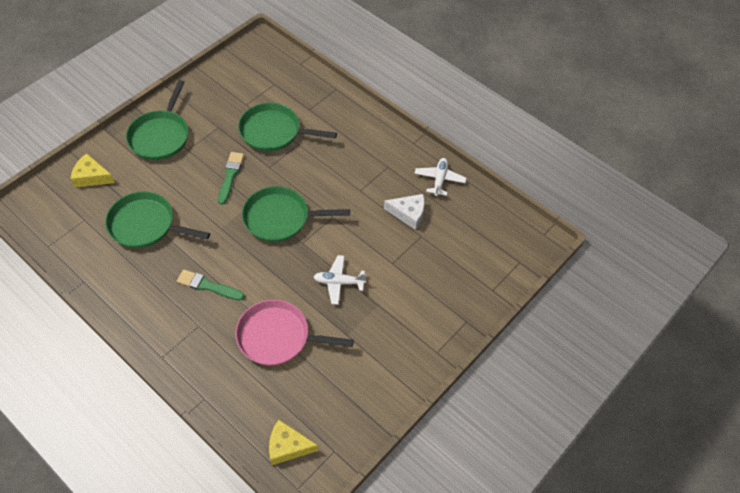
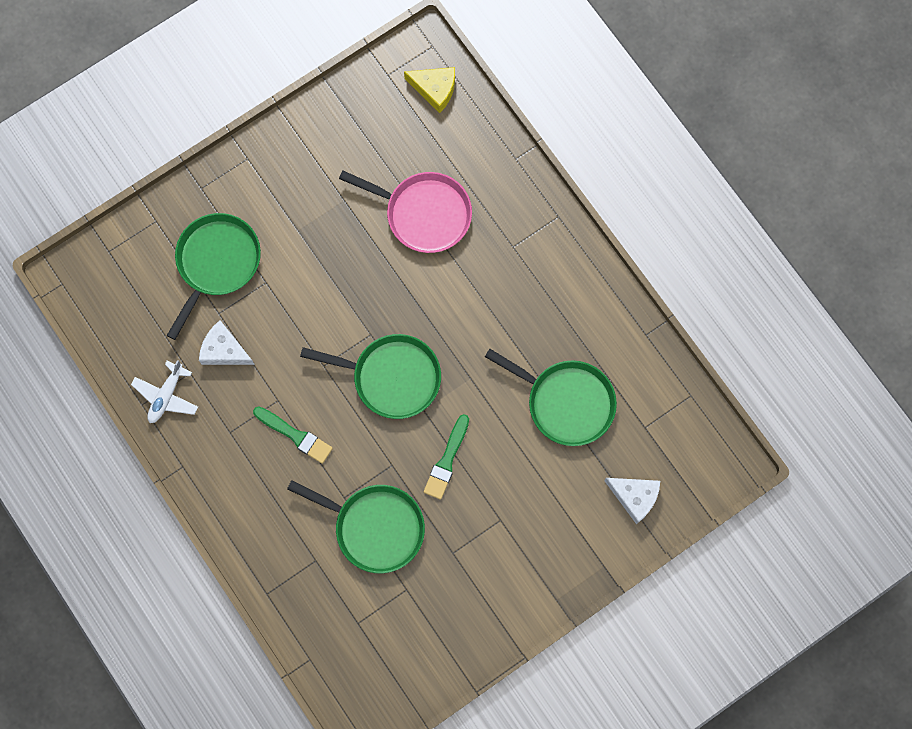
camera: 165 degrees left, 20 degrees up
(91, 177) = (634, 497): yellow cheese -> white cheese
(160, 136) = (536, 552): green pan -> green pan (216, 262)
(208, 286) = (496, 297): green brush -> green brush (295, 435)
(339, 282) = (337, 269): white plane -> none

